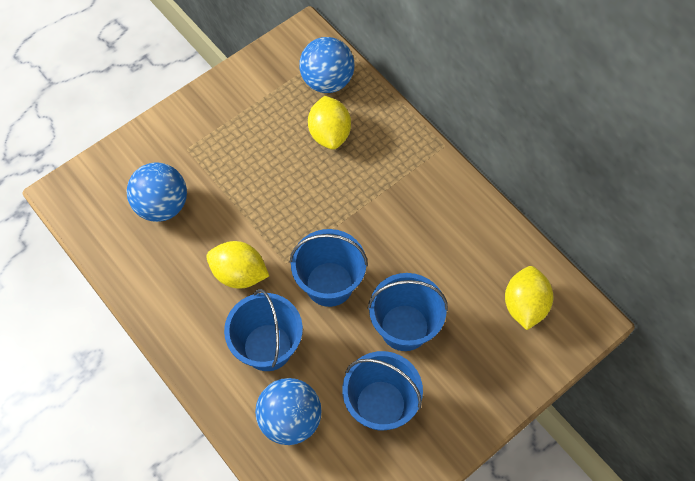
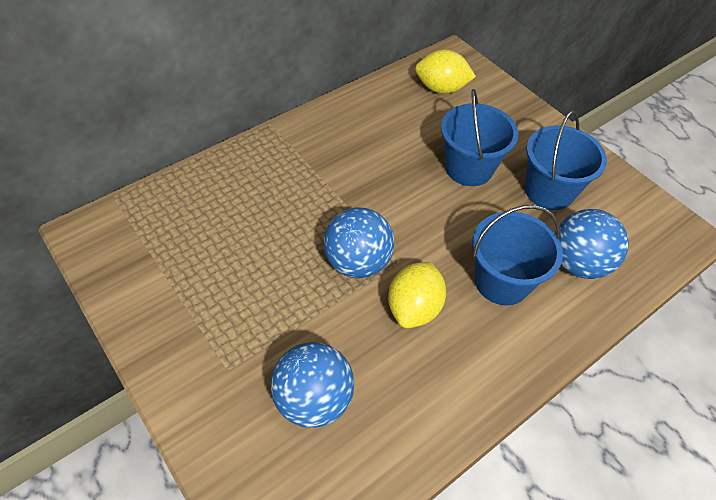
camera: 90 degrees left, 10 degrees down
(327, 81) = (162, 213): blue ball -> blue ball (357, 262)
(329, 134) = (236, 214): yellow lemon -> none
(329, 284) = (425, 223): blue bucket -> none

